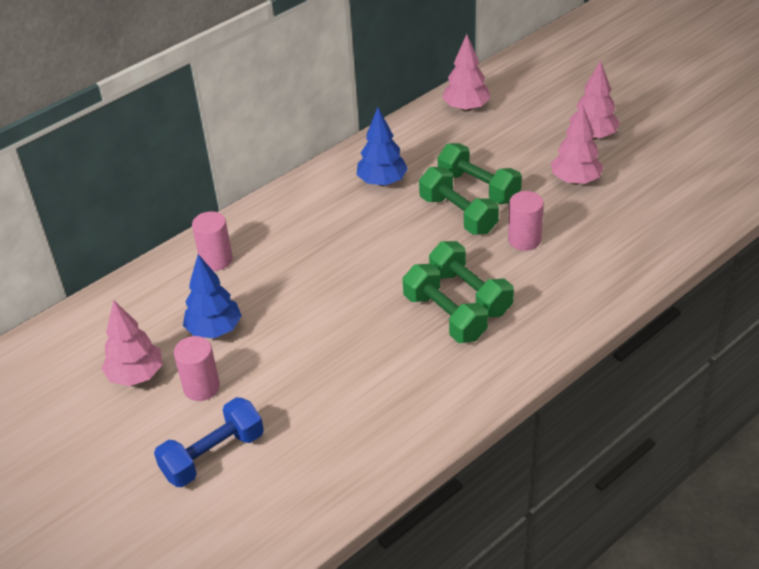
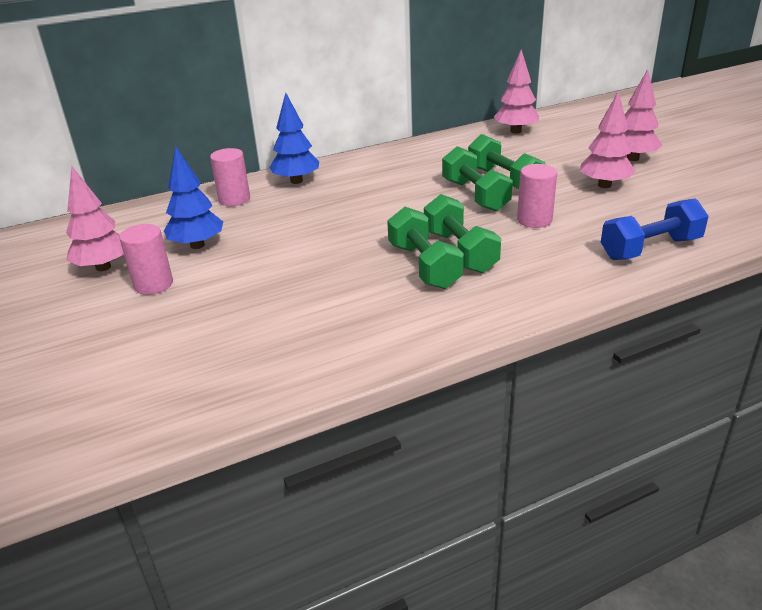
camera: 15 degrees right, 10 degrees down
(213, 455) = (122, 340): blue dumbbell -> blue dumbbell (650, 249)
(382, 182) = (414, 167): blue tree -> blue tree (296, 181)

